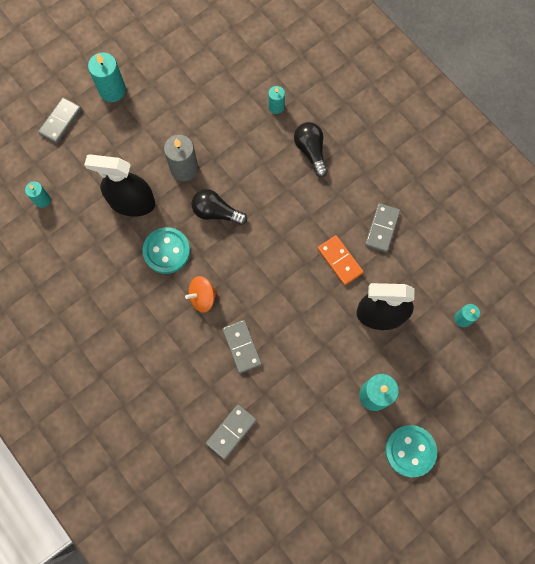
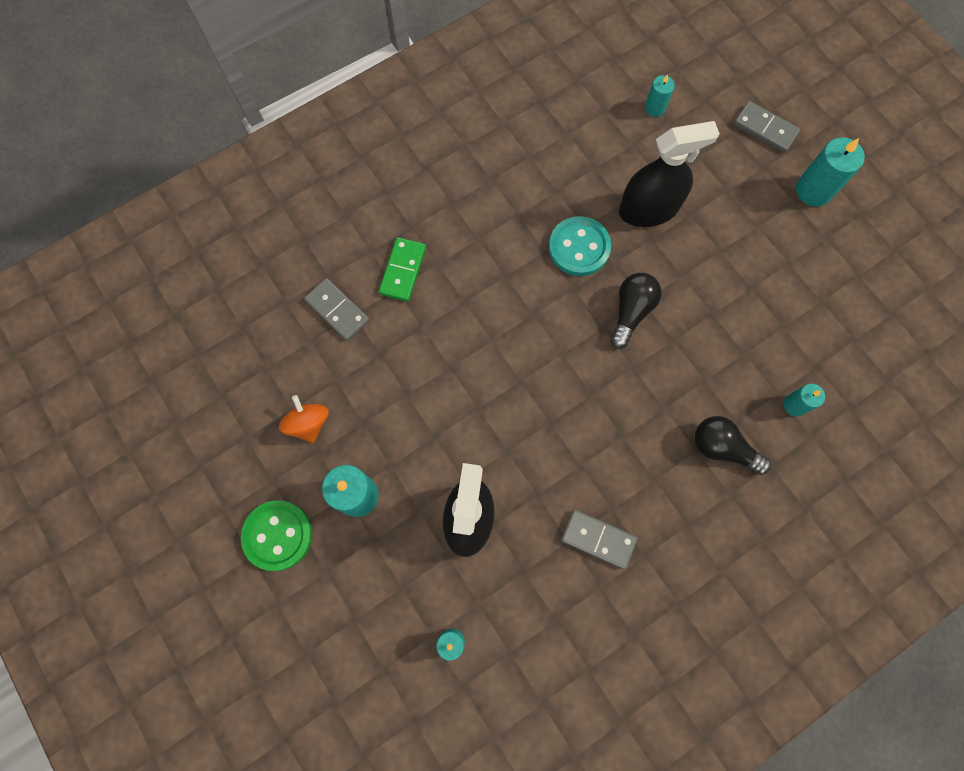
camera: 95 degrees right, 0 degrees up
(132, 202) = (648, 209): black spray bottle -> black spray bottle turned 60 degrees clockwise
(184, 169) = (696, 275): grey candle -> none
(193, 383) = (403, 271): none -> green domino
(202, 297) = (513, 287): orange spinning top -> orange spinning top (308, 423)
(241, 347) = (443, 331): grey domino -> none
(311, 151) = (722, 448): black light bulb -> black light bulb turned 135 degrees counterclockwise
(340, 260) = (552, 471): orange domino -> none
(410, 451) = (278, 535): turquoise button -> green button

